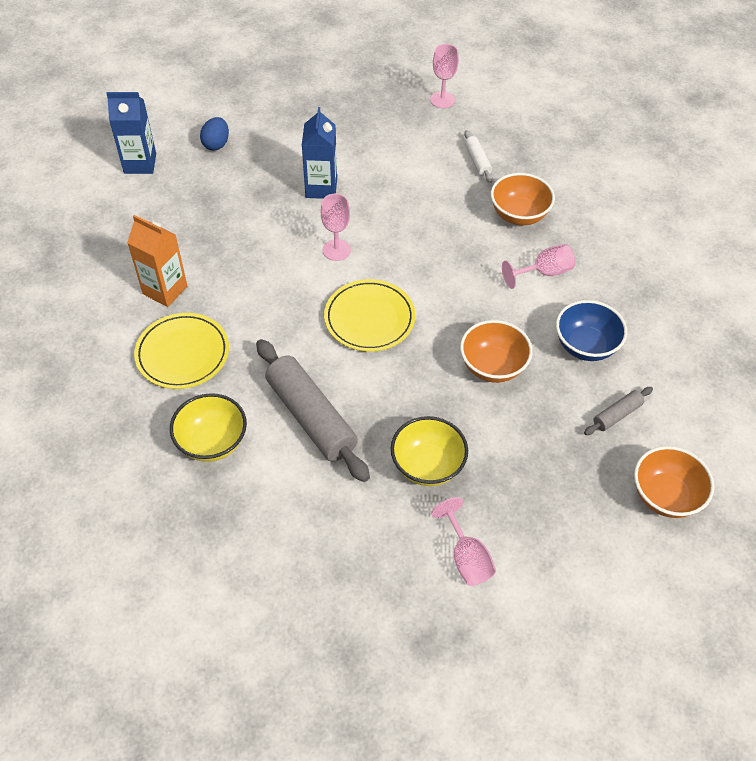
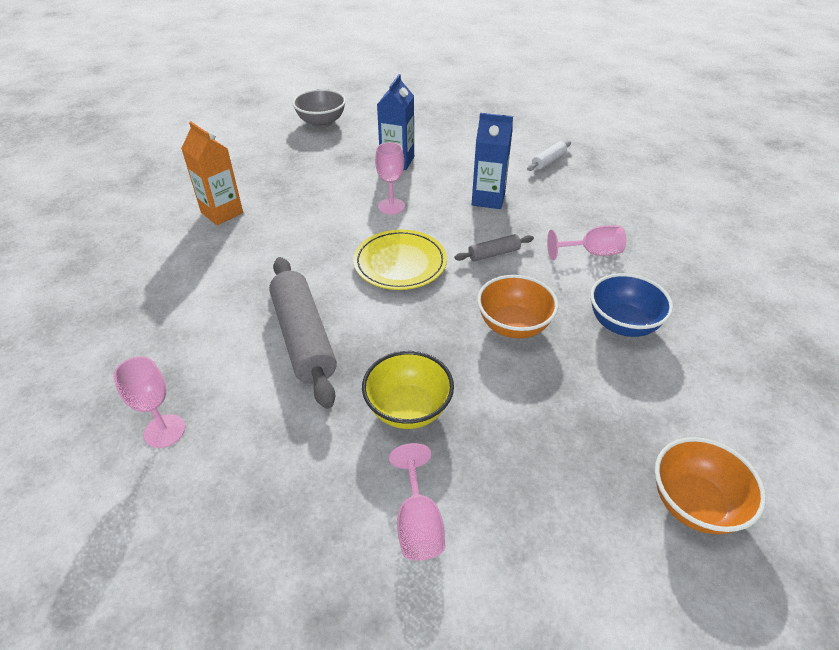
camera: 15 degrees right, 10 degrees down
(140, 163) = (252, 127): blue carton -> blue carton (488, 199)
(183, 354) = (209, 263): yellow plate -> none
(212, 442) = (194, 342): yellow bowl -> none
(216, 144) = (321, 122): blue egg -> grey bowl
(442, 100) = (529, 117): pink goblet -> pink goblet (164, 431)
(477, 161) = (548, 161): white rolling pin -> white rolling pin turned 45 degrees clockwise
(519, 215) = (578, 204): orange bowl -> none
(617, 415) = (646, 398): grey rolling pin -> grey rolling pin (494, 254)

